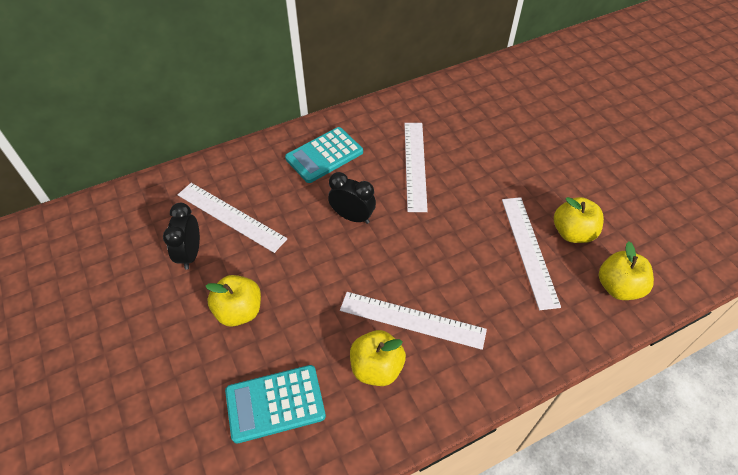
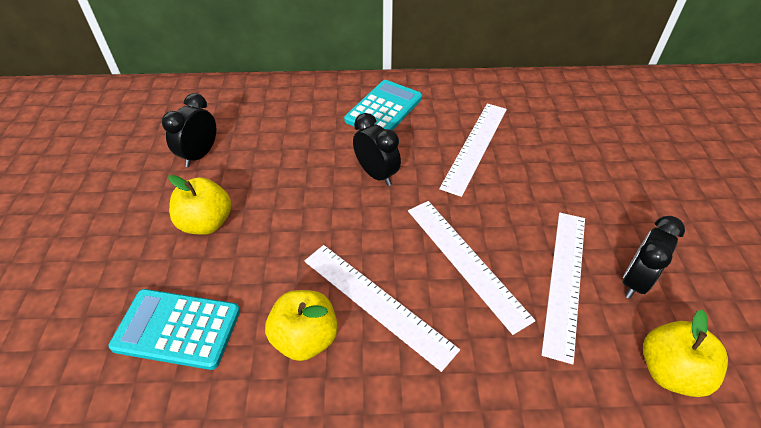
camera: 25 degrees right, 5 degrees down
(231, 216) = (258, 135): white ruler -> white ruler (466, 261)
(324, 155) = (384, 109): turquoise calculator -> turquoise calculator turned 135 degrees clockwise
(572, 233) = (635, 281): yellow apple -> black clock

